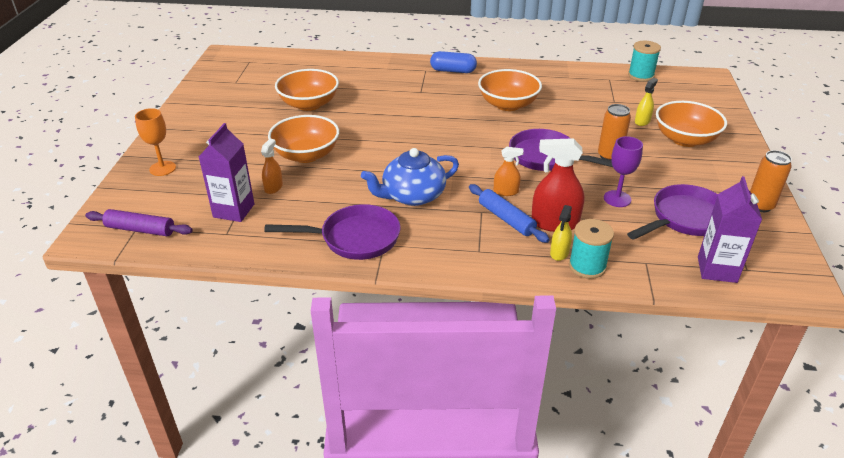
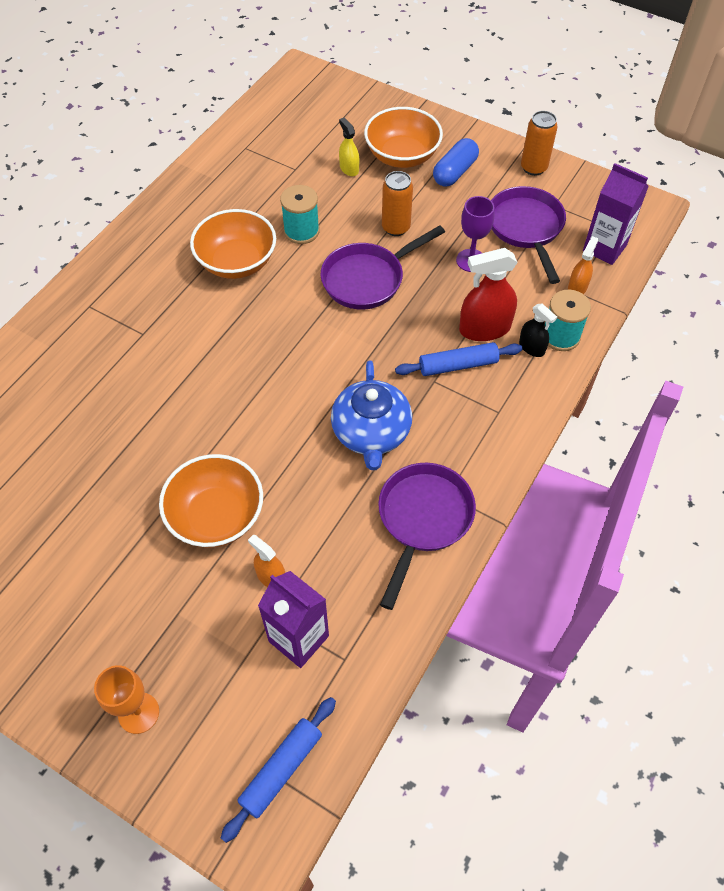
camera: 65 degrees left, 20 degrees up
(140, 230) = (281, 769): purple rolling pin -> blue rolling pin
(309, 104) = (84, 472): orange bowl -> none
(453, 71) = (114, 278): blue capsule -> blue capsule (455, 172)
(506, 191) = (410, 344): orange spray bottle -> orange spray bottle (577, 287)
(554, 223) = (484, 329): red spray bottle -> red spray bottle turned 45 degrees clockwise
(559, 253) = (531, 347): yellow spray bottle -> black spray bottle
(641, 76) = (257, 119): turquoise spool -> turquoise spool (301, 231)

